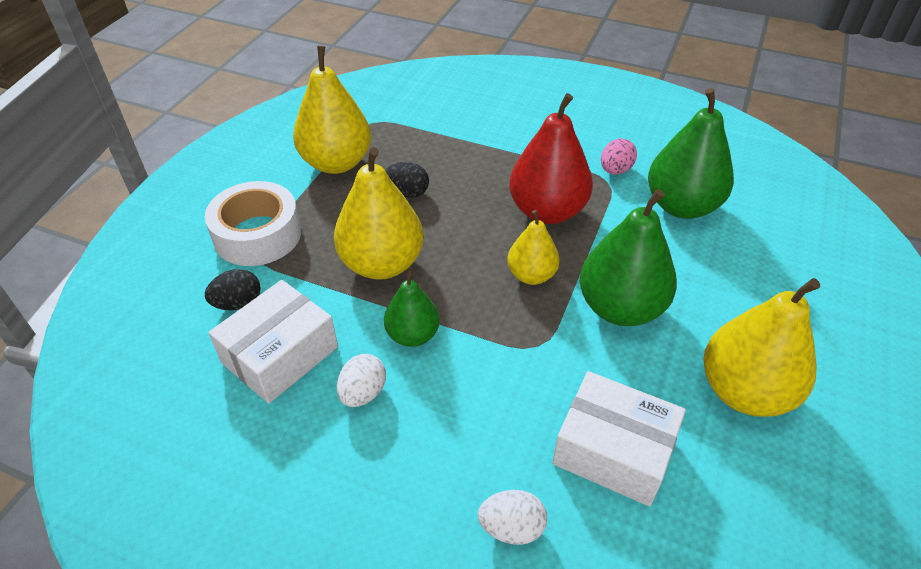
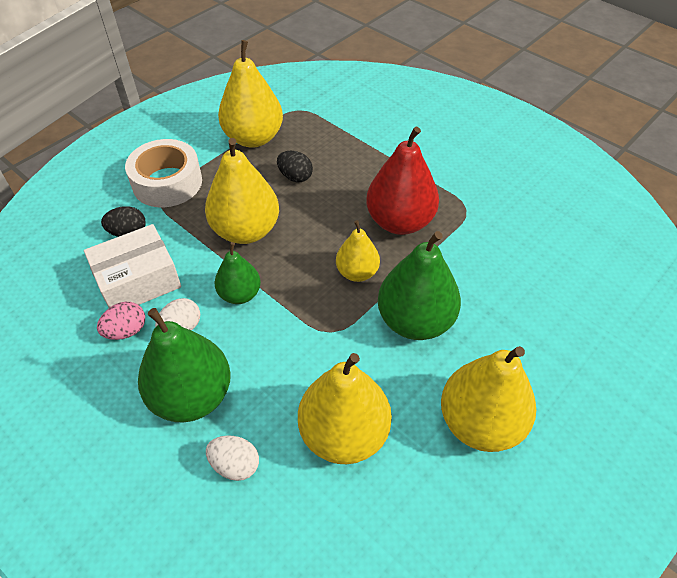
camera: 20 degrees right, 5 degrees up
(613, 450) = (344, 434): white box -> yellow pear
(615, 170) = (478, 200): pink egg -> pink egg (126, 331)
(681, 206) = (519, 247): green pear -> green pear (192, 396)

